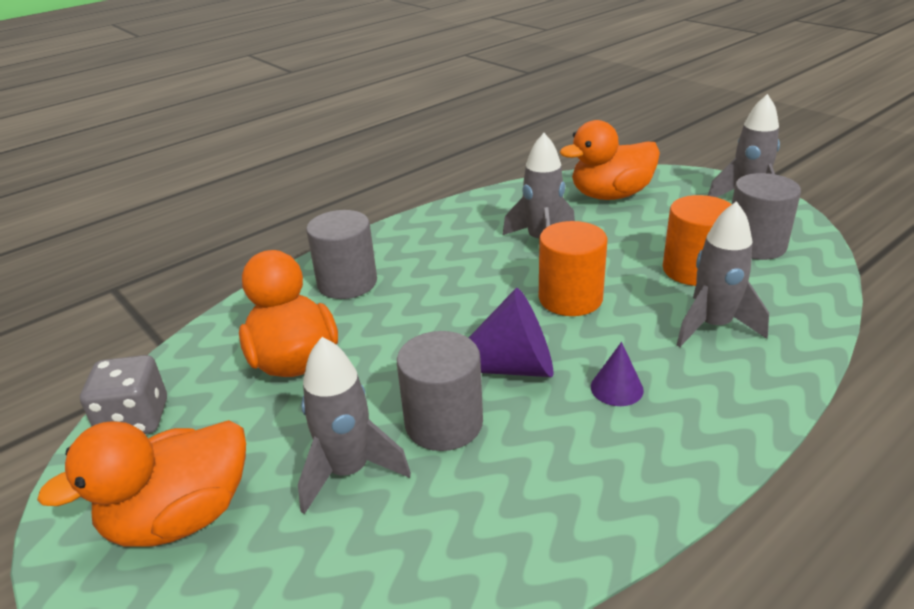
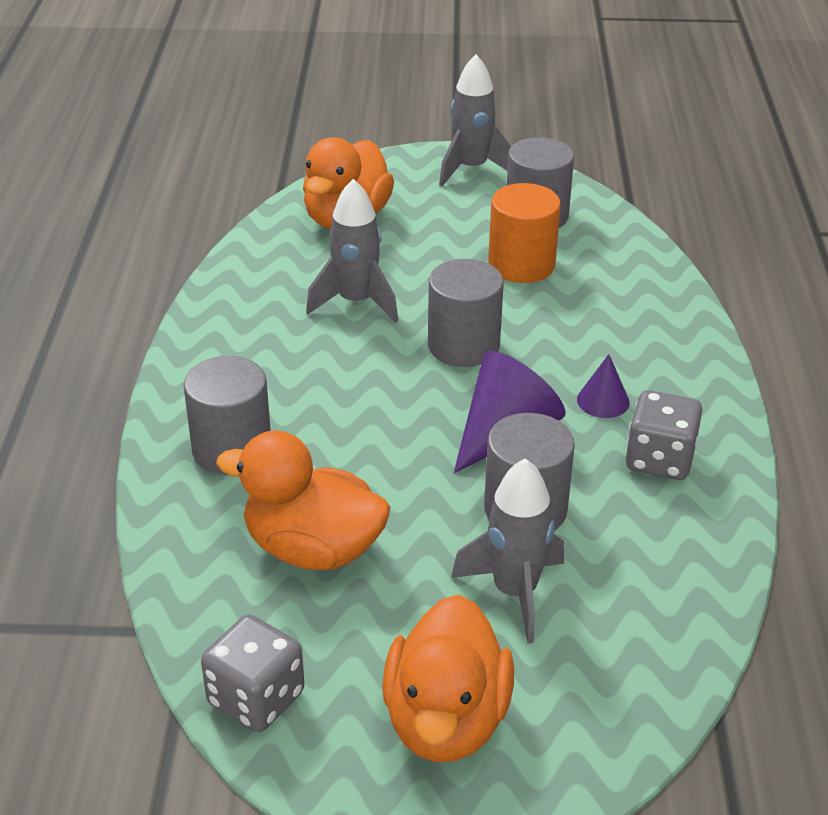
camera: 50 degrees left, 5 degrees up
(570, 298) = (463, 345): orange cylinder -> grey cylinder
(597, 457) = (659, 459): none -> grey dice
(713, 326) = (599, 309): grey rocket -> none

